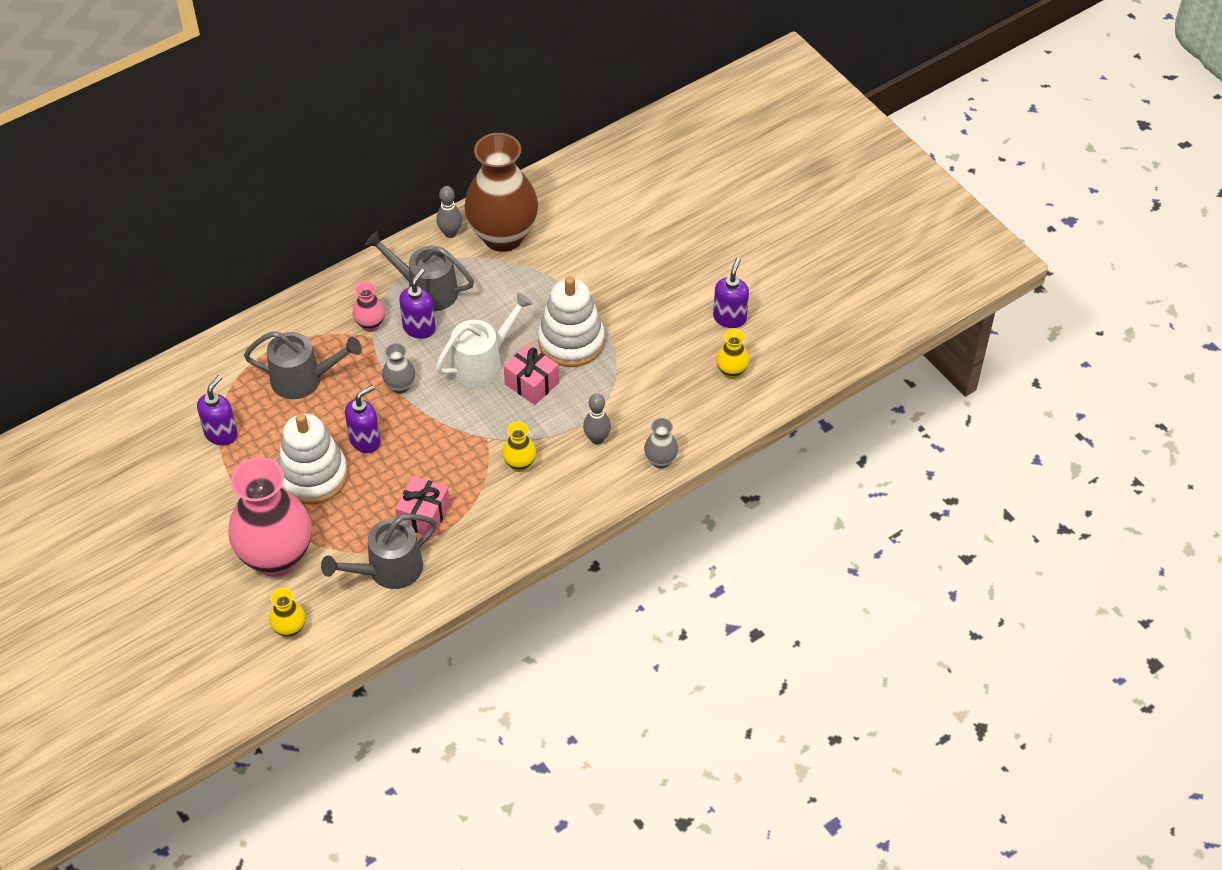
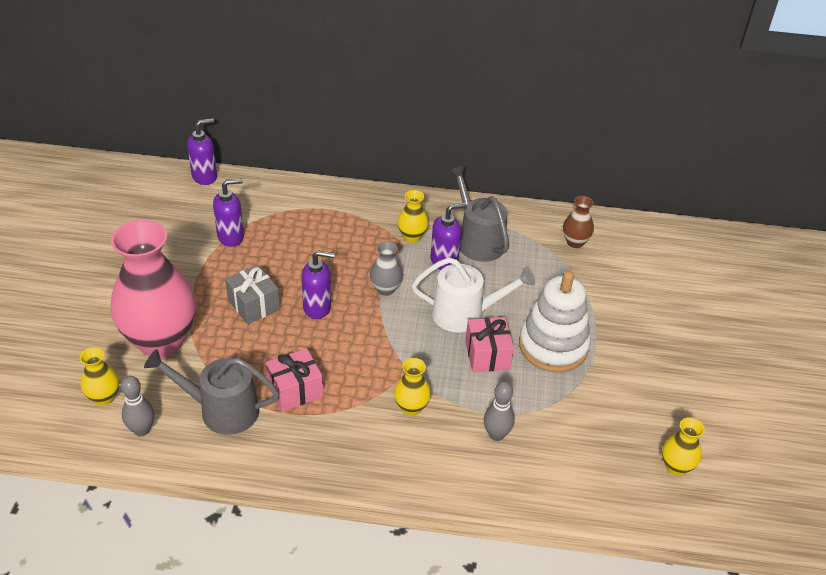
camera: 40 degrees right, 10 degrees down
(304, 379) = (325, 240): grey watering can -> none
(313, 476) = (253, 305): white stacking toy -> grey gift
(370, 324) = (412, 237): pink vase -> yellow vase
(450, 233) = (536, 217): grey bowling pin -> grey bowling pin (142, 430)
(503, 236) = (575, 242): brown vase -> brown vase, size x0.43
(660, 460) = (534, 494): grey vase -> none
(730, 318) = (716, 421): purple soap dispenser -> purple soap dispenser (205, 176)

